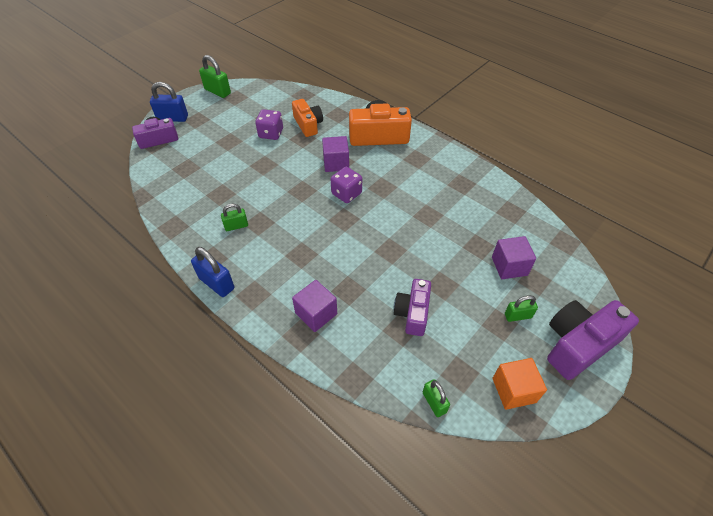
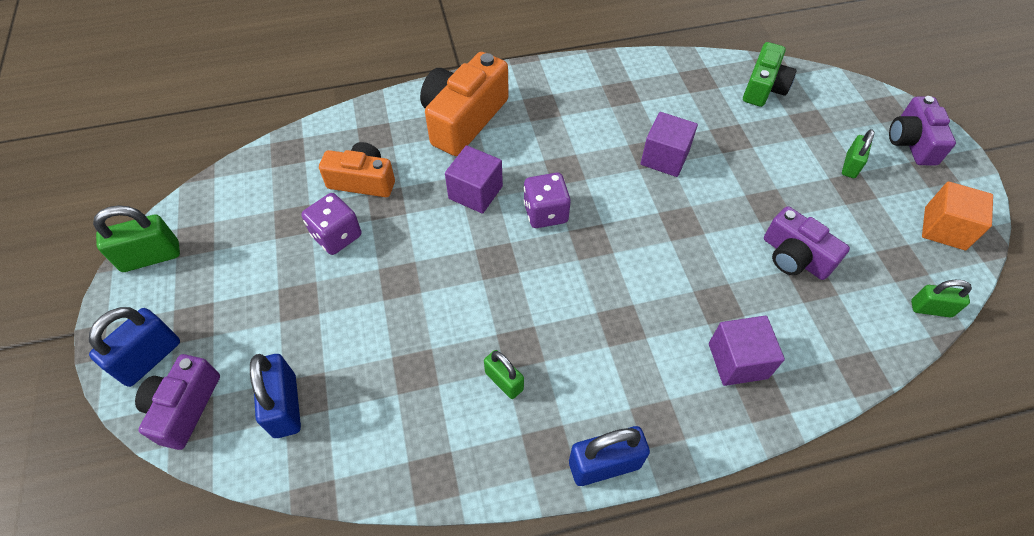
camera: 55 degrees left, 5 degrees up
(177, 165) = (285, 406): none -> blue padlock
(236, 226) = (504, 381): green padlock -> green padlock turned 60 degrees counterclockwise
(509, 266) = (778, 130): purple cube -> purple cube (664, 158)
(539, 245) = (763, 87): none -> green camera
(578, 344) = (912, 142): purple camera -> purple camera, size x0.65

